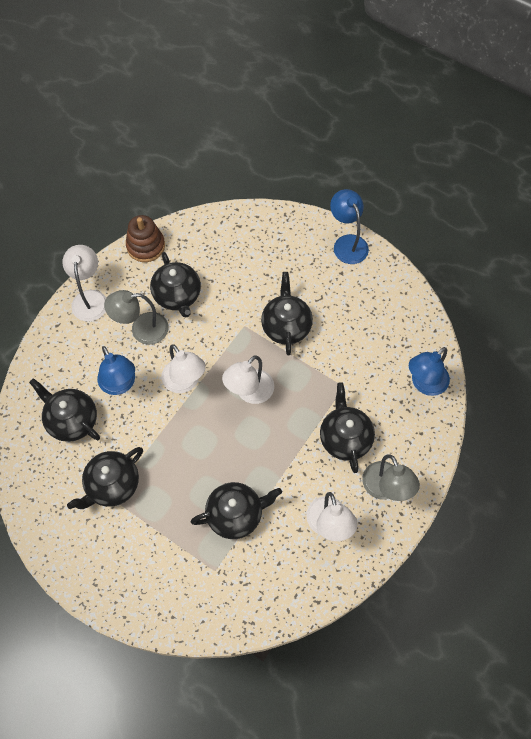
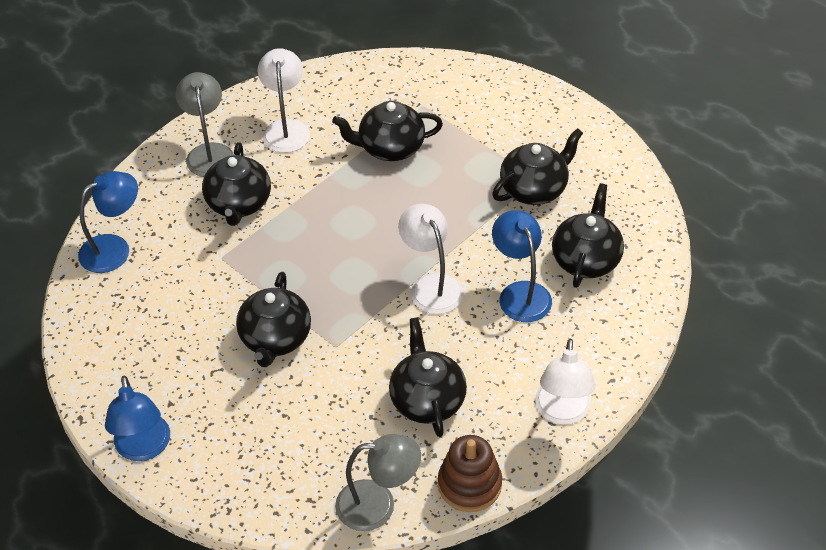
camera: 170 degrees left, 15 degrees down
(72, 420) = (586, 259): black teapot -> black teapot turned 120 degrees counterclockwise
(141, 330) = (486, 359): grey lamp -> grey lamp (378, 505)
(249, 393) = (346, 264): white lamp -> none

